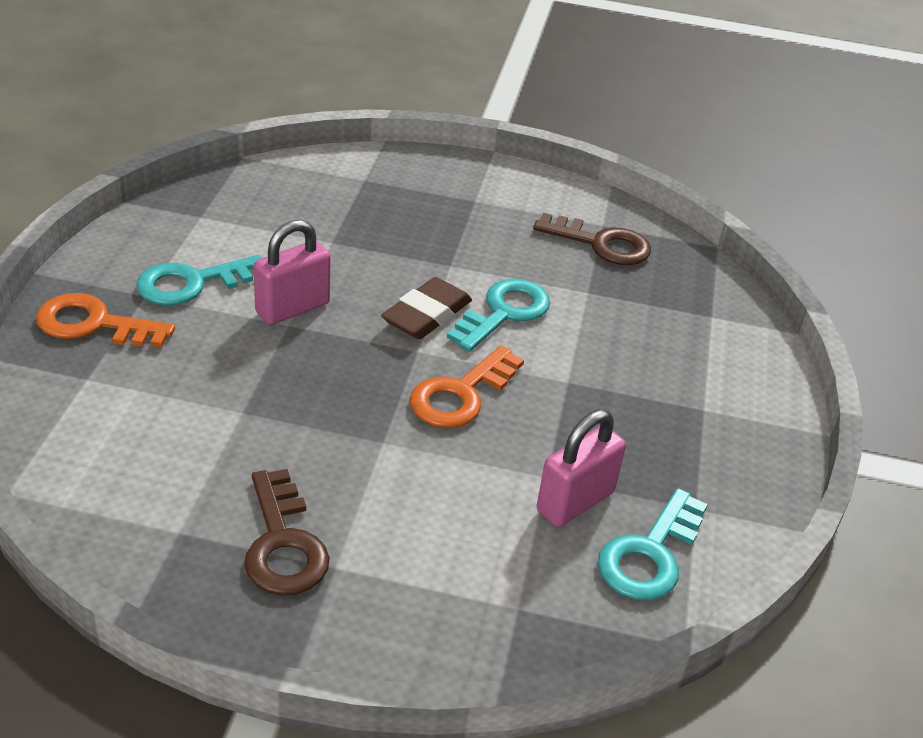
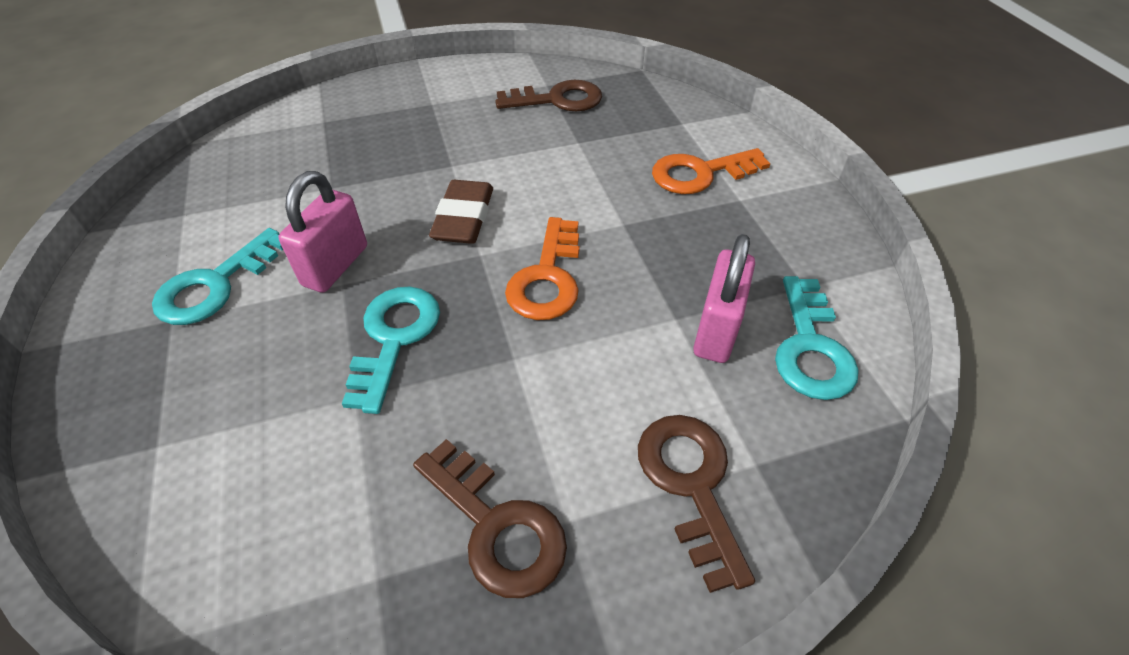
camera: 25 degrees left, 10 degrees up
(94, 324) = (130, 378): orange key -> orange key (701, 173)
(451, 593) = (691, 485): none -> brown key
(504, 313) = (527, 188): turquoise key -> turquoise key (394, 338)

